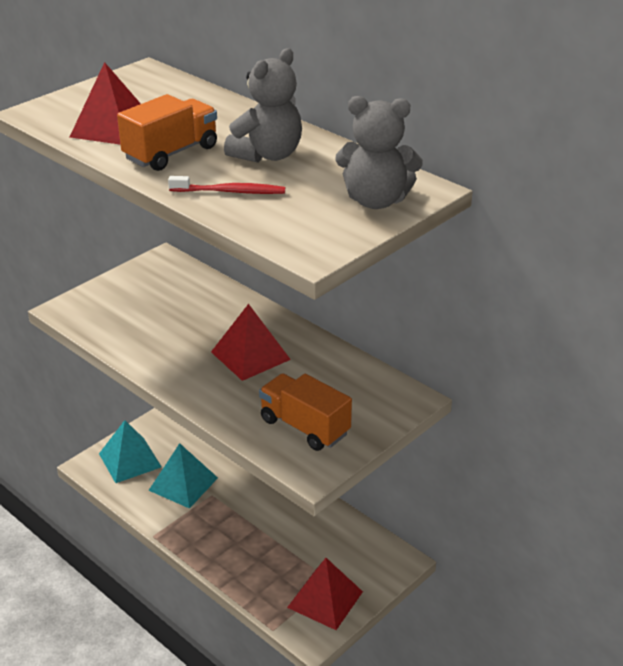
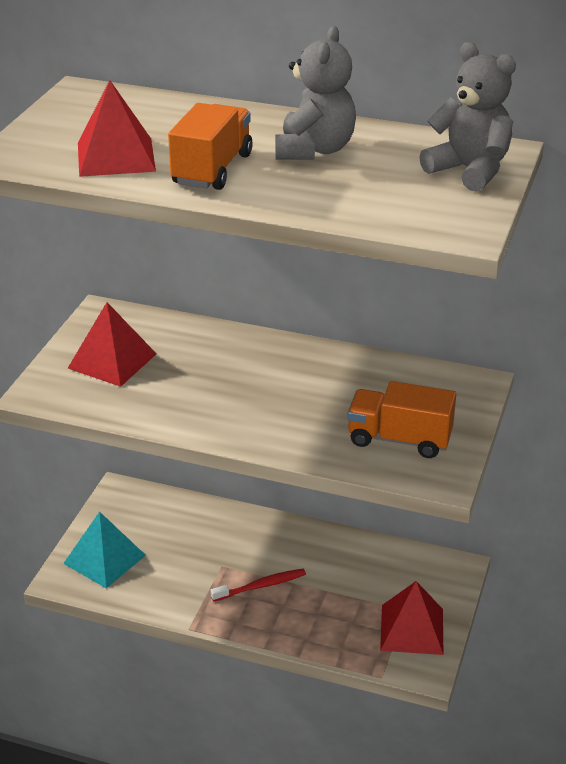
camera: 25 degrees left, 0 degrees up
(183, 484) = (182, 565): turquoise pyramid -> none
(230, 192) = (319, 194): red toothbrush -> red toothbrush (261, 586)
(250, 355) = (284, 386): red pyramid -> red pyramid (112, 361)
(376, 201) = (469, 171): grey teddy bear -> grey teddy bear turned 120 degrees counterclockwise

